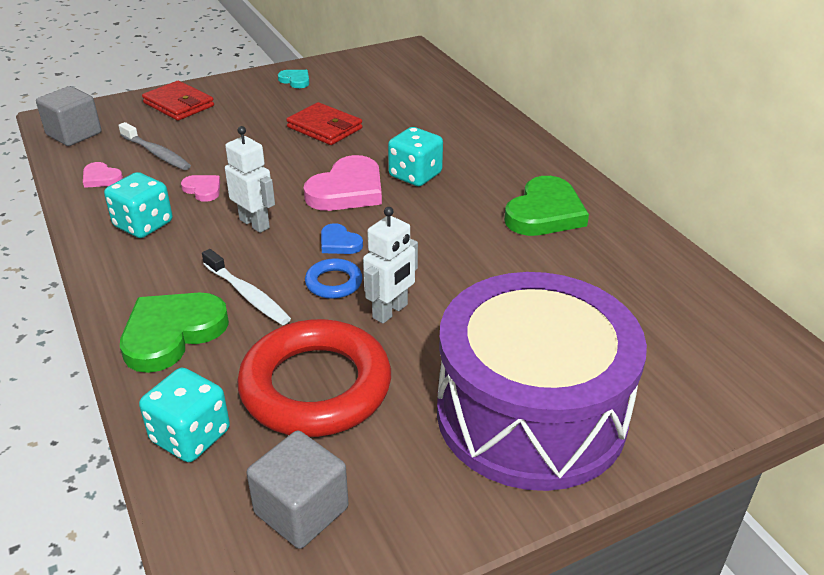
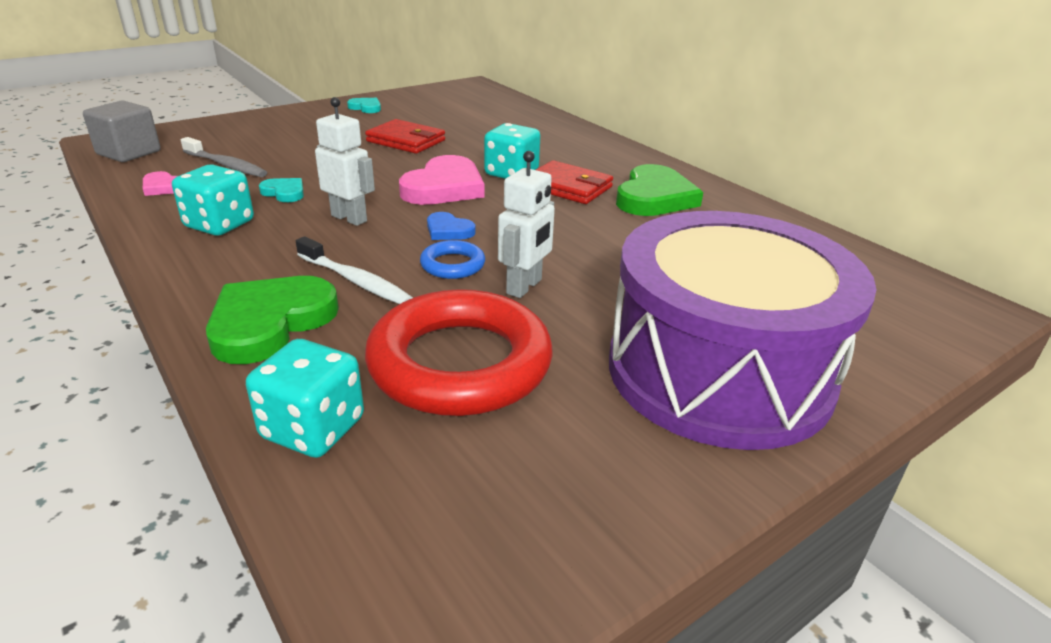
camera: 10 degrees left, 5 degrees down
(179, 104) = (245, 127): red wallet -> red wallet (568, 187)
(203, 190) = (284, 193): pink heart -> turquoise heart
(301, 510) = (480, 501): grey cube -> none

